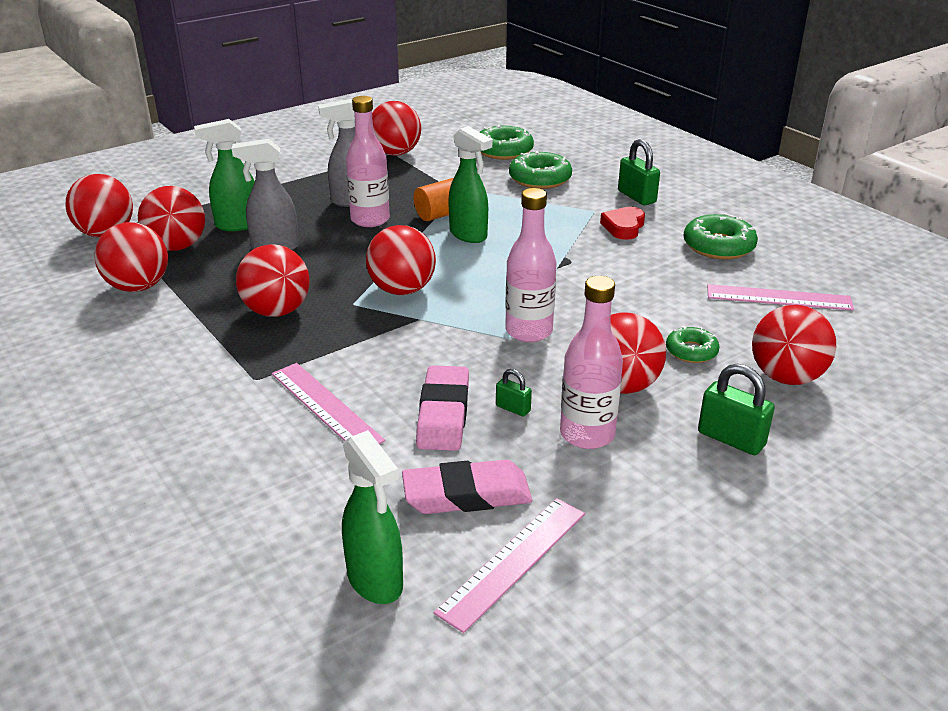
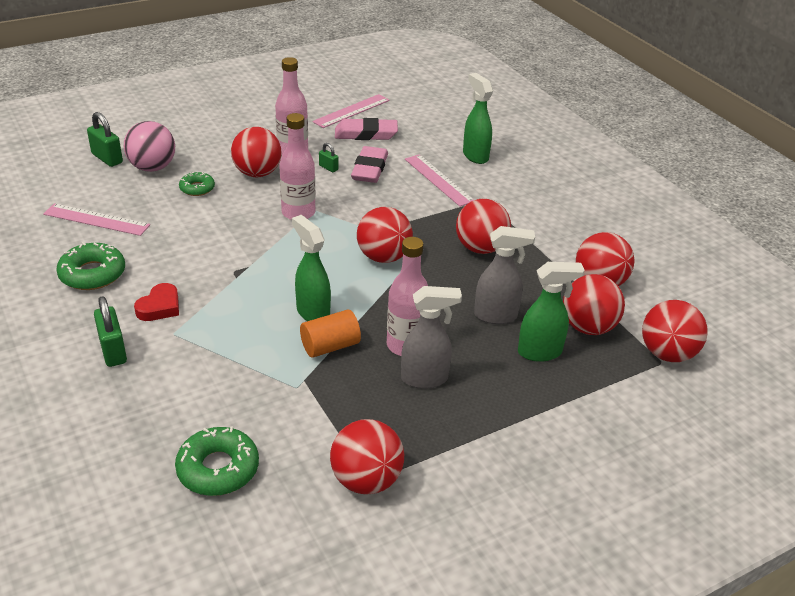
camera: 175 degrees left, 5 degrees up
(375, 582) = (412, 111): green spray bottle -> green spray bottle (475, 156)
(540, 179) = (201, 397): green donut -> none
(731, 439) = (216, 142): green padlock -> green padlock (107, 158)
(786, 377) = (152, 167): red ball -> pink ball

